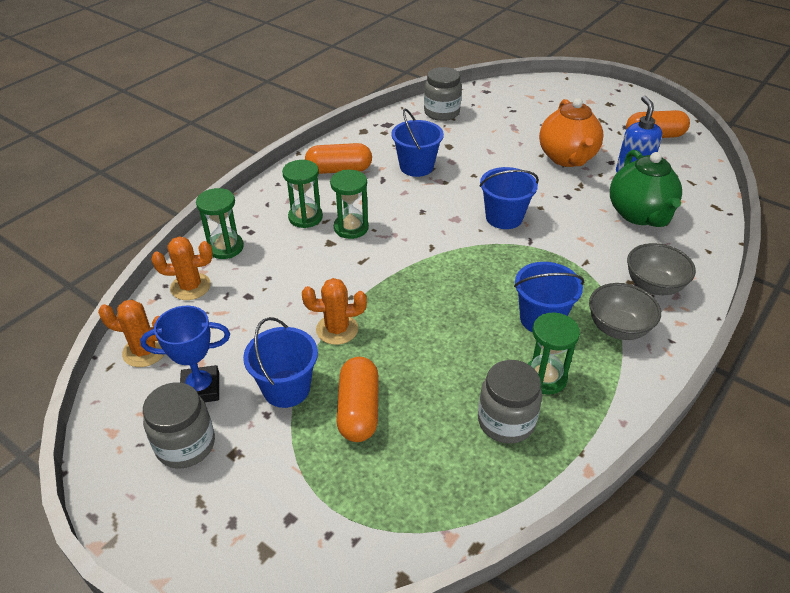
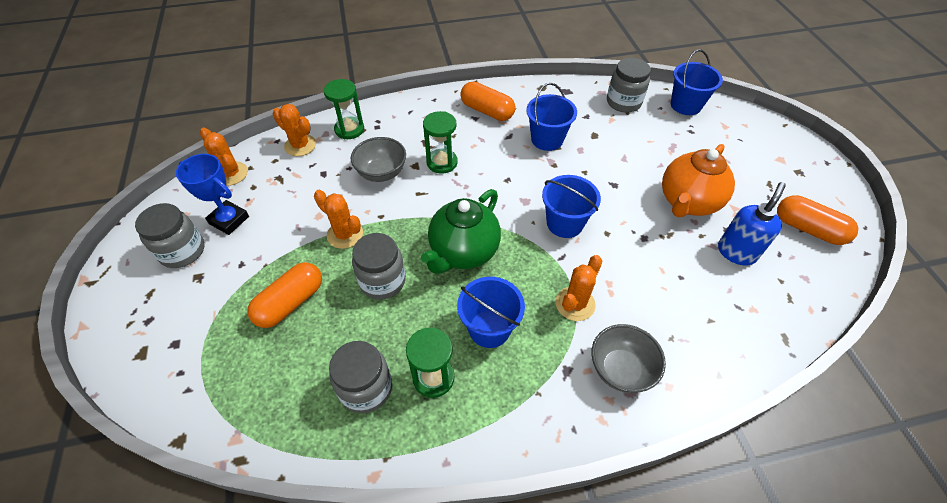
camera: 40 degrees right, 10 degrees up
(286, 388) = (270, 255): blue bucket -> blue bucket (685, 105)
(305, 217) = (422, 136): green hourglass -> none
(417, 342) = (382, 281): none -> grey jar
(577, 265) = (575, 304): none -> orange cactus
(618, 328) = (541, 383): grey bowl -> grey bowl (381, 173)
(639, 214) = (692, 296): green teapot -> green teapot (463, 252)

